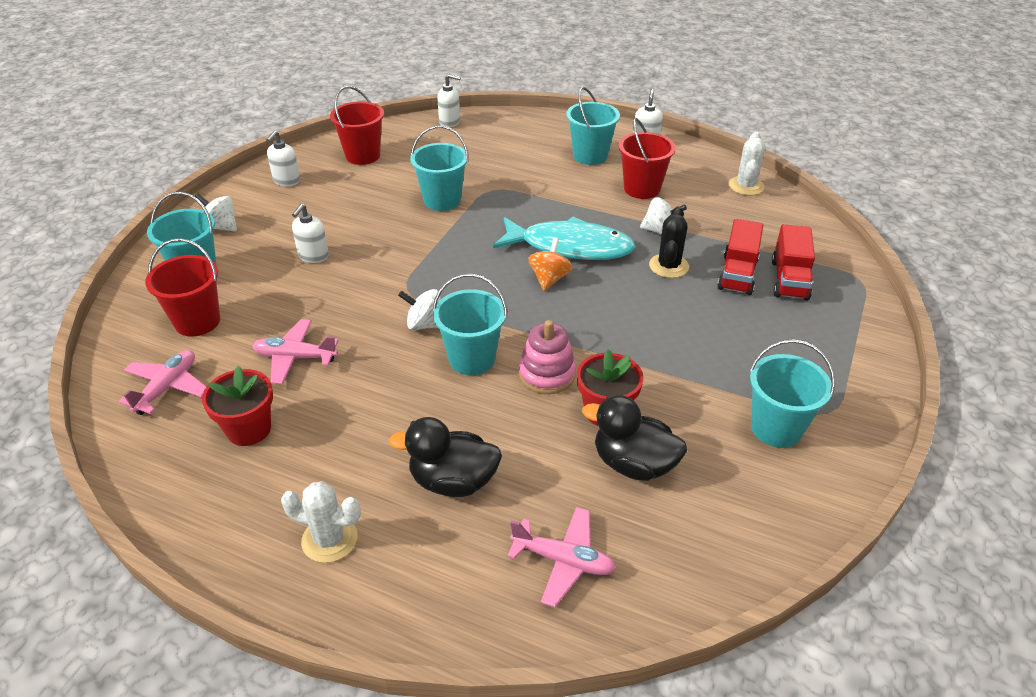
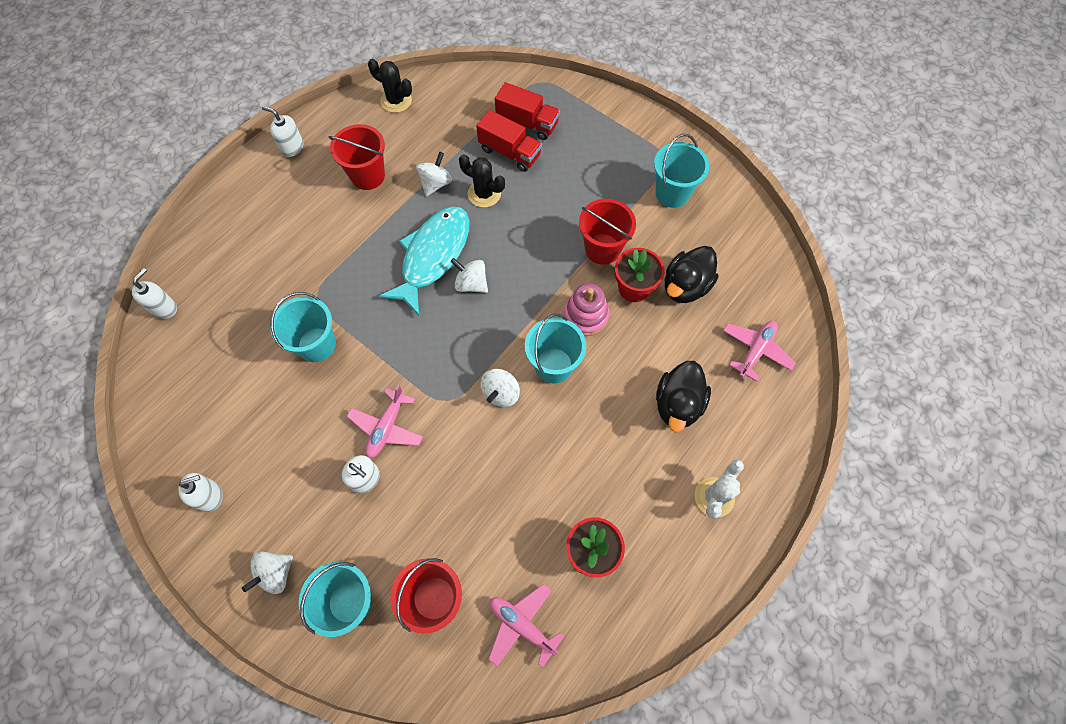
camera: 75 degrees left, 25 degrees up
(286, 181) = (210, 496): white soap dispenser -> white soap dispenser turned 60 degrees counterclockwise
(295, 357) = (513, 507): pink plane -> pink plane (387, 427)
(363, 155) = (194, 408): red bucket -> red bucket (602, 249)
(549, 279) = (471, 284): orange spinning top -> white spinning top
(590, 156) = (294, 198): turquoise bucket -> none
(746, 186) = (396, 101): white cactus -> black cactus

